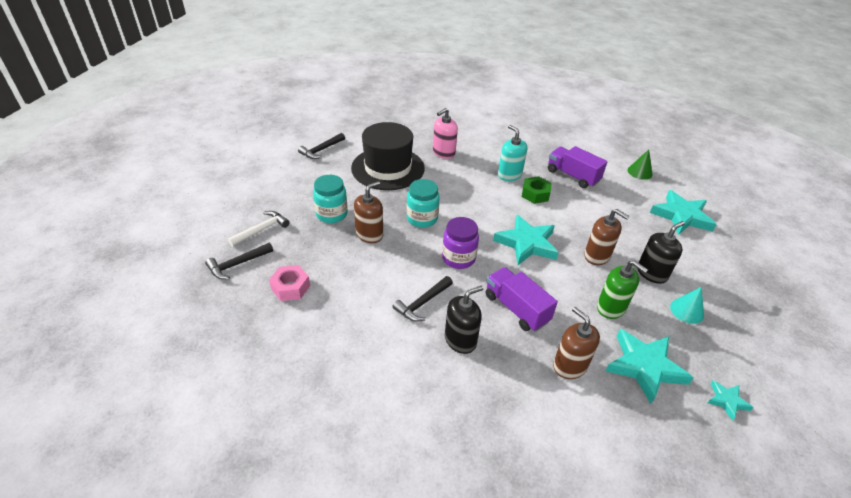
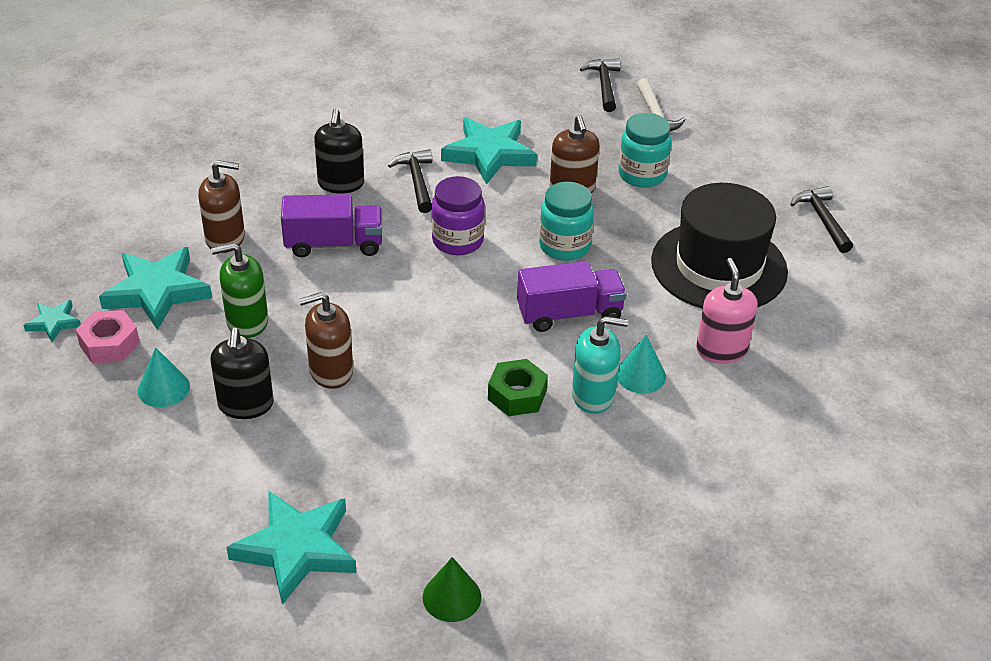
camera: 125 degrees right, 0 degrees up
(291, 287) = (532, 107): pink nut -> pink nut (109, 344)
(483, 167) = (640, 375): none -> turquoise cone
(527, 243) = (423, 317): turquoise star -> turquoise star (489, 154)
(572, 176) = (523, 479): purple truck -> purple truck (569, 314)

